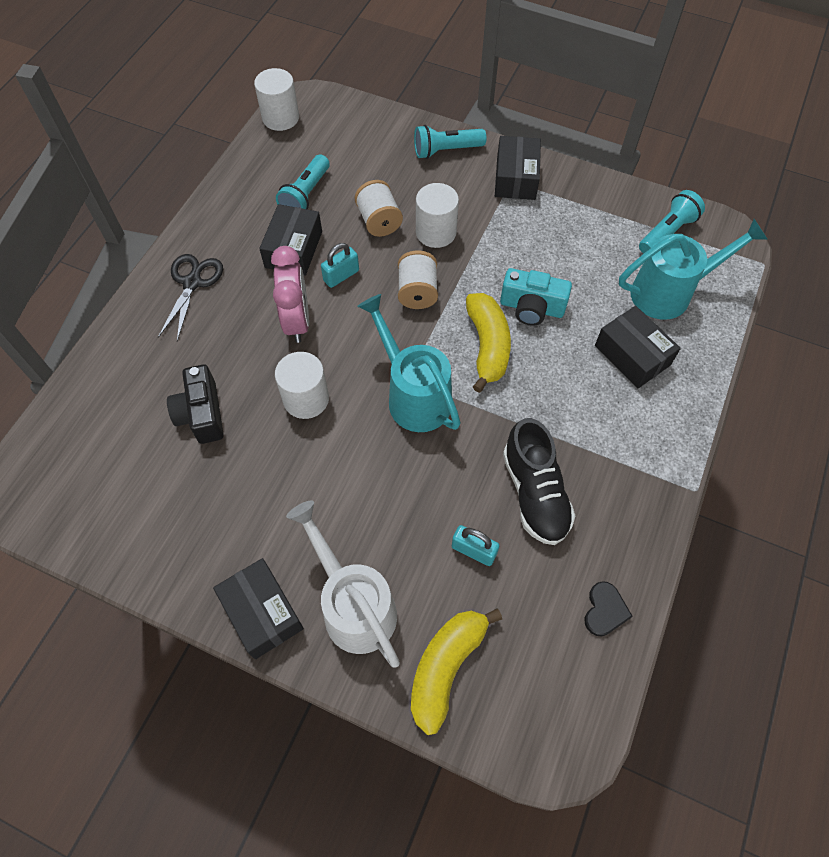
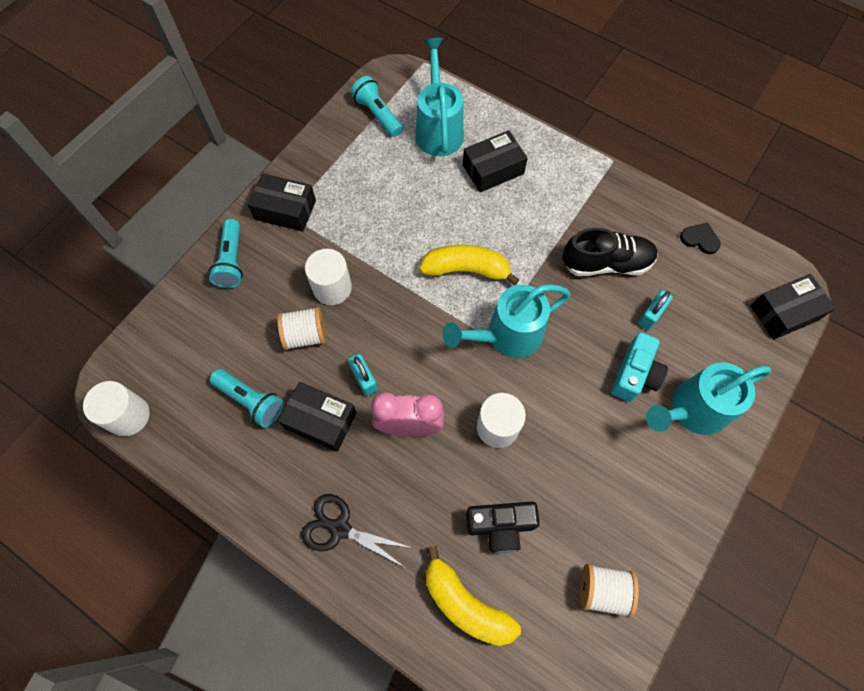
camera: 80 degrees left, 5 degrees up
(262, 612) = (696, 484): black box -> black box (784, 312)
(354, 605) = (692, 410): white watering can -> turquoise watering can
(417, 292) = (398, 315): white spool -> white spool (602, 590)
(446, 667) = (740, 351): yellow banana -> yellow banana (465, 604)
(531, 307) = (433, 228): turquoise camera -> turquoise camera (634, 374)

